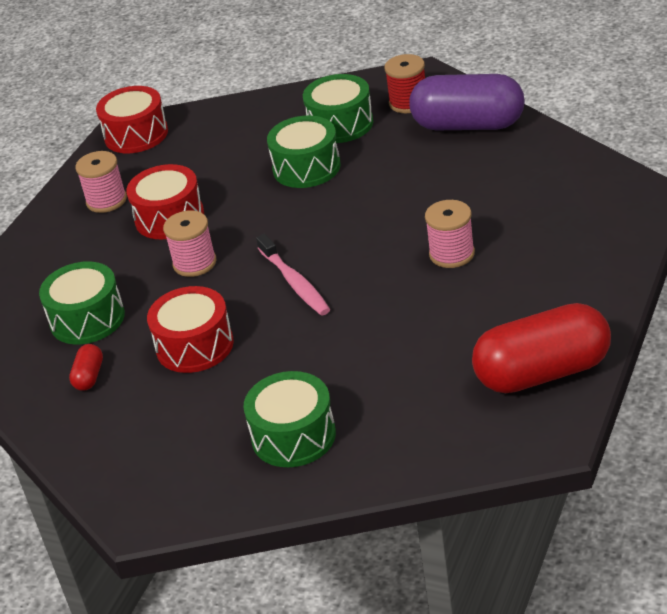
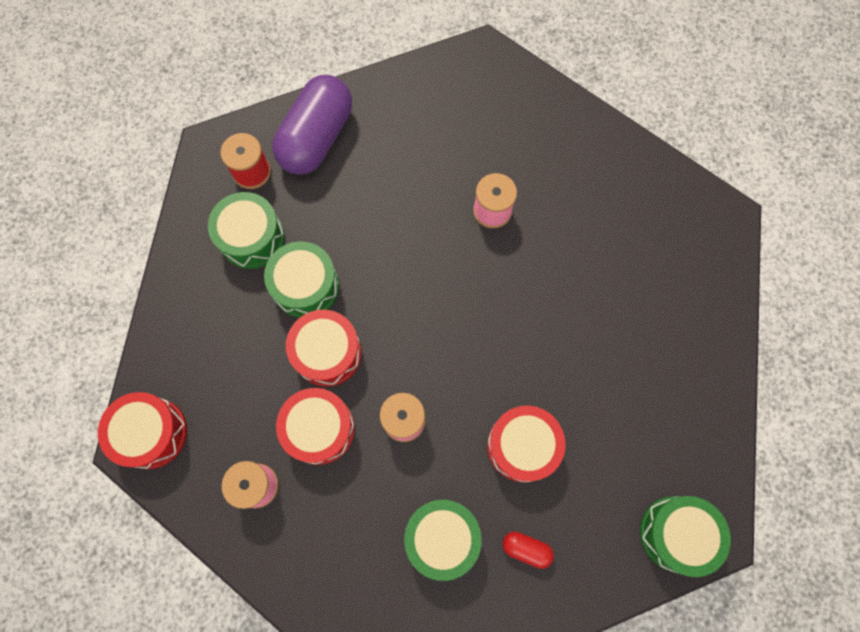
camera: 80 degrees left, 35 degrees up
(245, 199) = (327, 352): none -> red drum
(293, 436) = (664, 392): green drum -> green drum (676, 534)
(294, 282) = (472, 341): pink toothbrush -> none
(542, 372) = (659, 198): red capsule -> none

